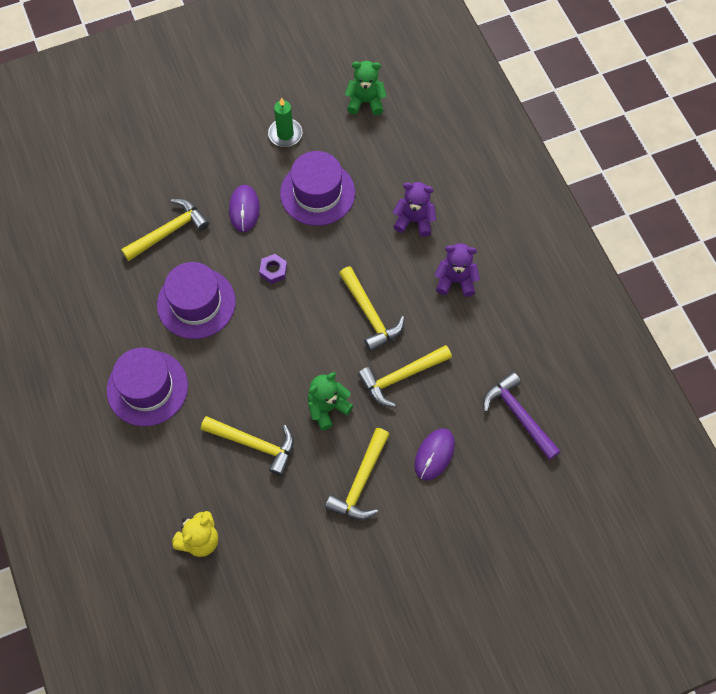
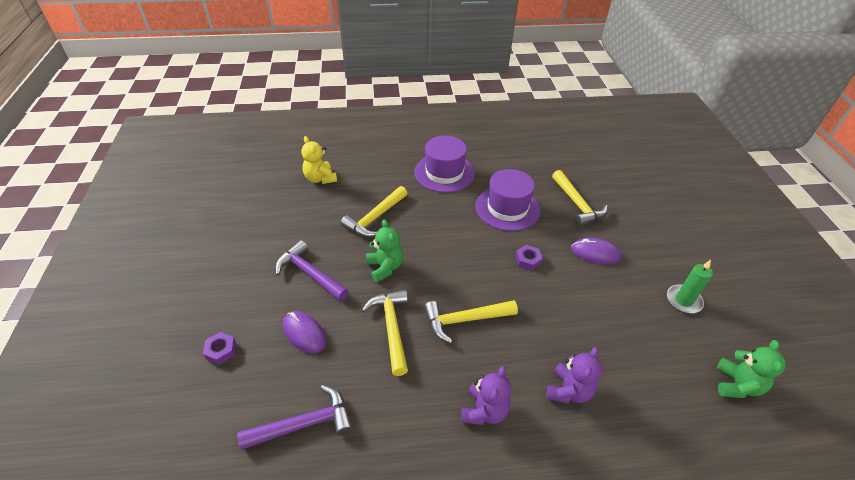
camera: 105 degrees right, 20 degrees down
(317, 193) = (610, 311): purple hat -> none
(361, 482) = (309, 274): yellow hammer -> purple hammer
(479, 524) = (221, 350): none -> purple nut

